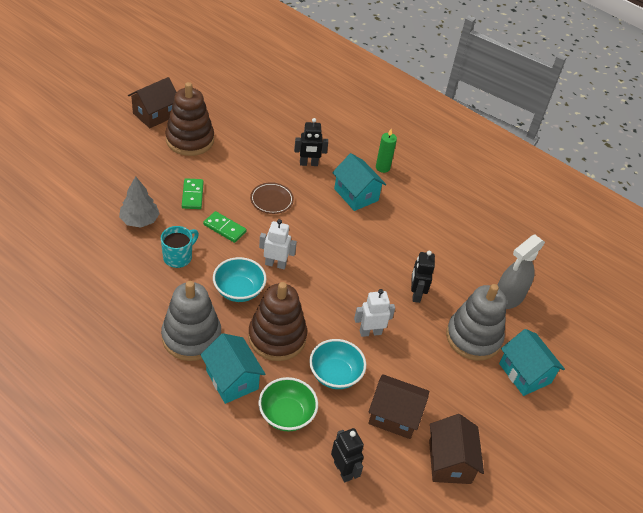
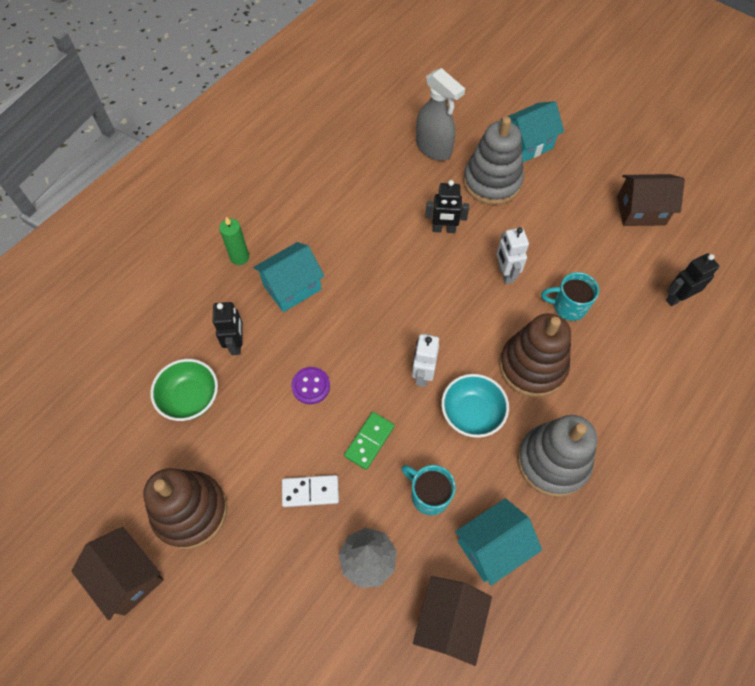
camera: 85 degrees left, 15 degrees up
(192, 195) = (310, 491): green domino -> white domino
(232, 379) = (601, 409): turquoise house -> turquoise house (492, 546)
(271, 200) = (311, 386): brown plate -> purple button
(286, 414) = (629, 351): green bowl -> green bowl (190, 398)
(335, 374) = (568, 306): turquoise bowl -> turquoise mug
(394, 416) = (604, 254): brown house -> brown house (449, 622)

